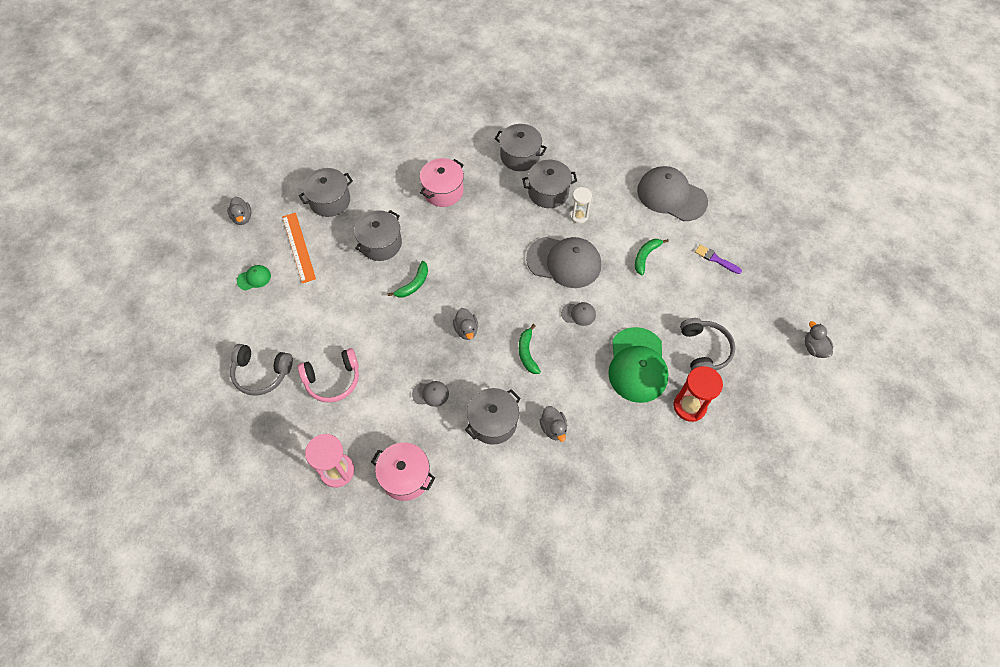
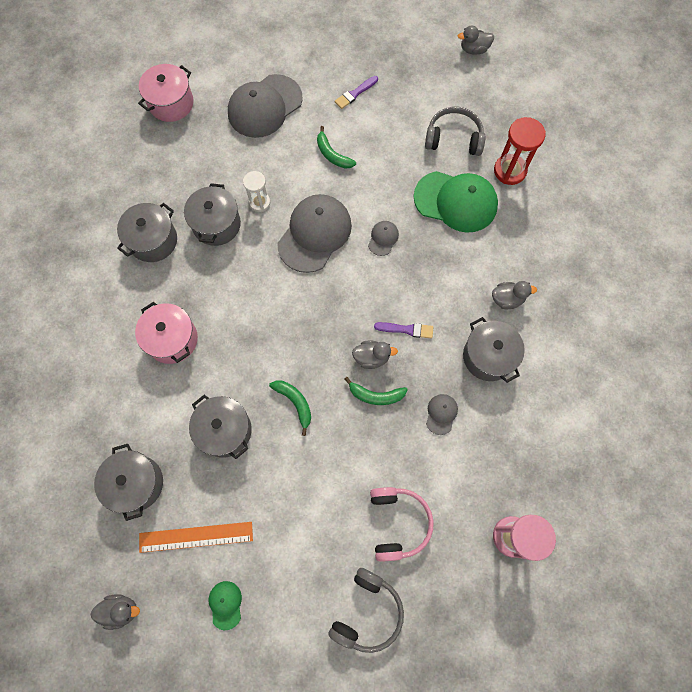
camera: 75 degrees left, 10 degrees up
(405, 476) = (532, 461): pink pot -> pink pot (171, 103)
(499, 351) = (406, 329): none -> purple brush
(527, 353) = (416, 301): green banana -> green banana (376, 395)

